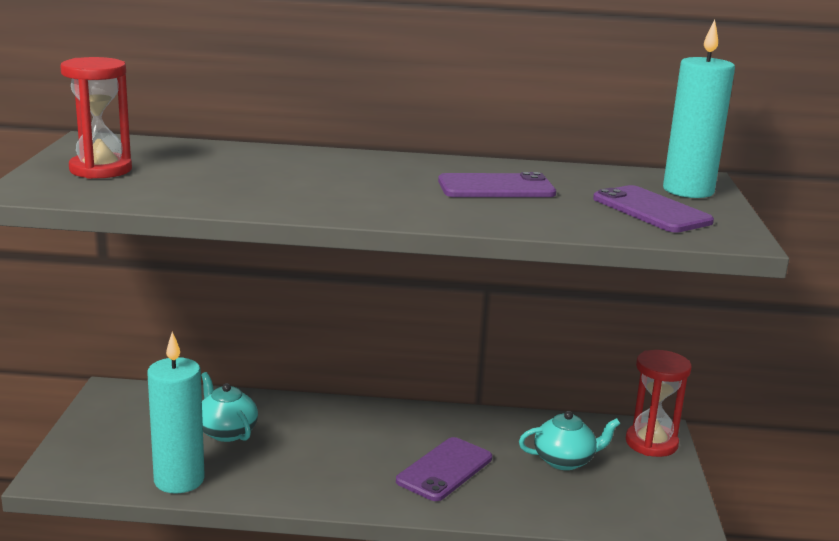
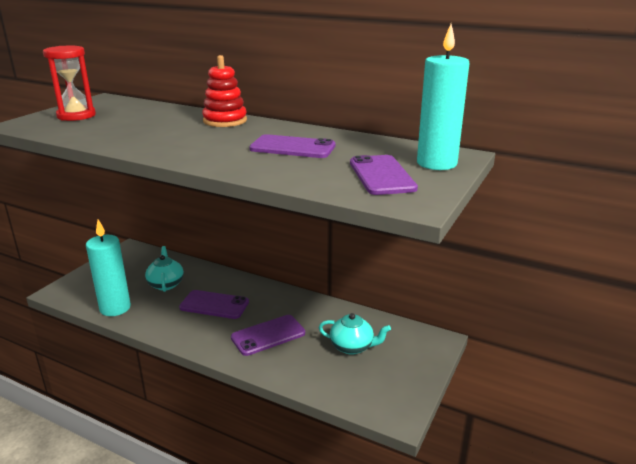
camera: 25 degrees right, 5 degrees up
(330, 446) = (214, 305): none -> purple phone
(345, 160) = (225, 121): none -> red stacking toy
(651, 443) = (425, 348): red hourglass -> none

